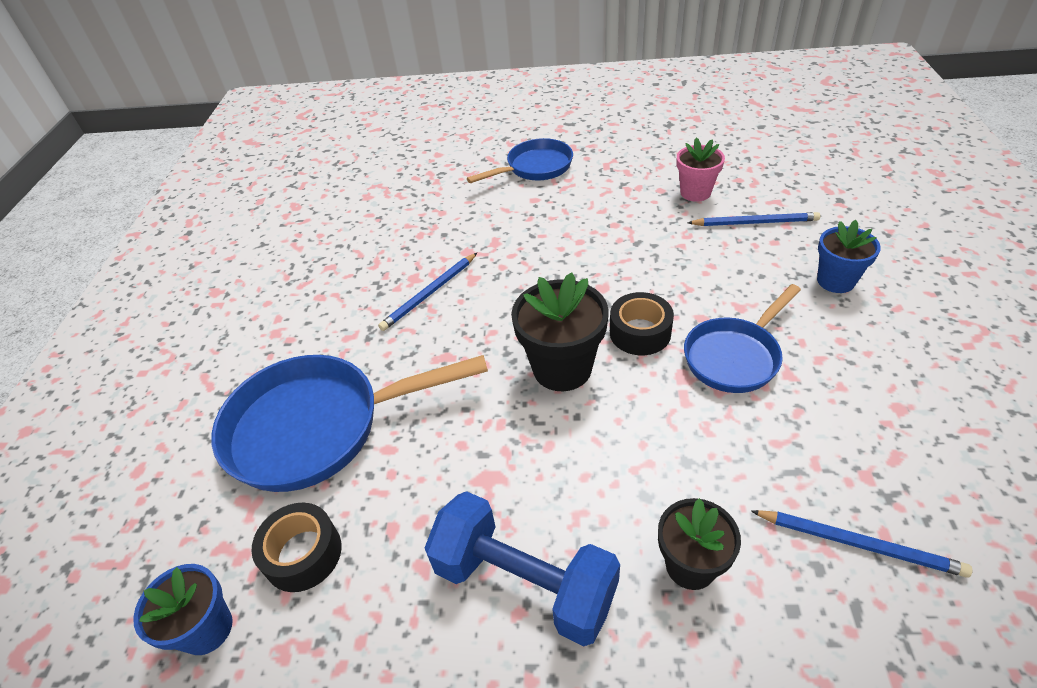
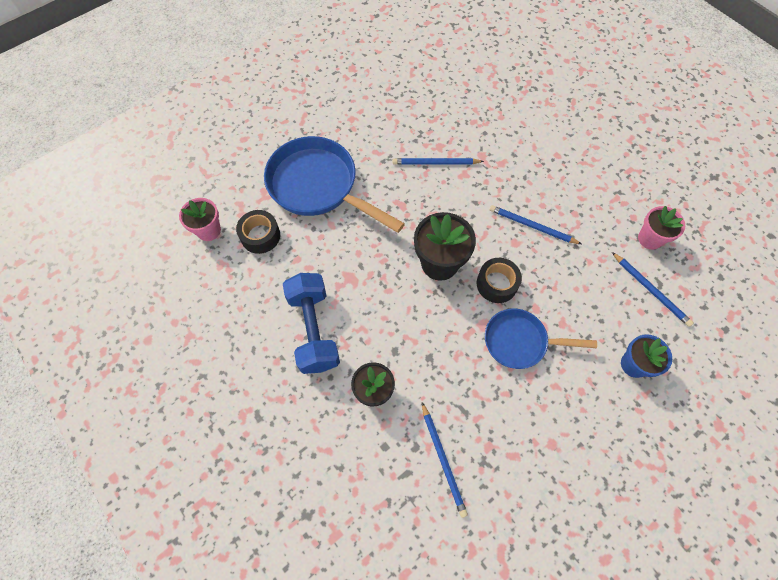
camera: 45 degrees right, 20 degrees up
(207, 629) = (209, 230): blue flower pot -> pink flower pot
(535, 168) = (588, 133): blue pan -> none
(596, 263) = (532, 226): none -> blue pencil

